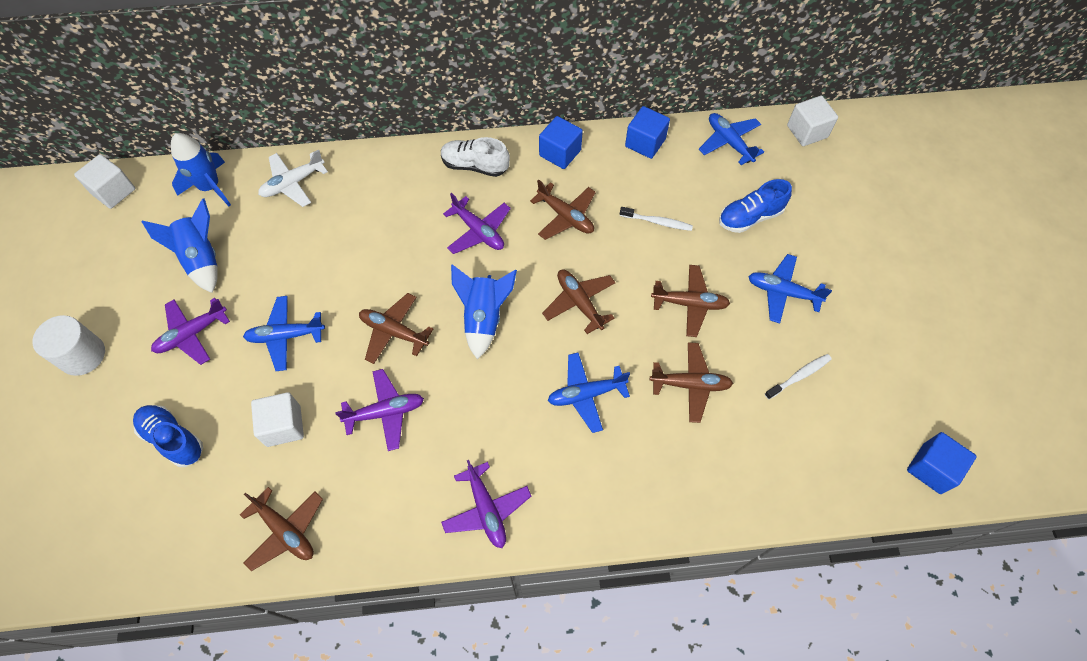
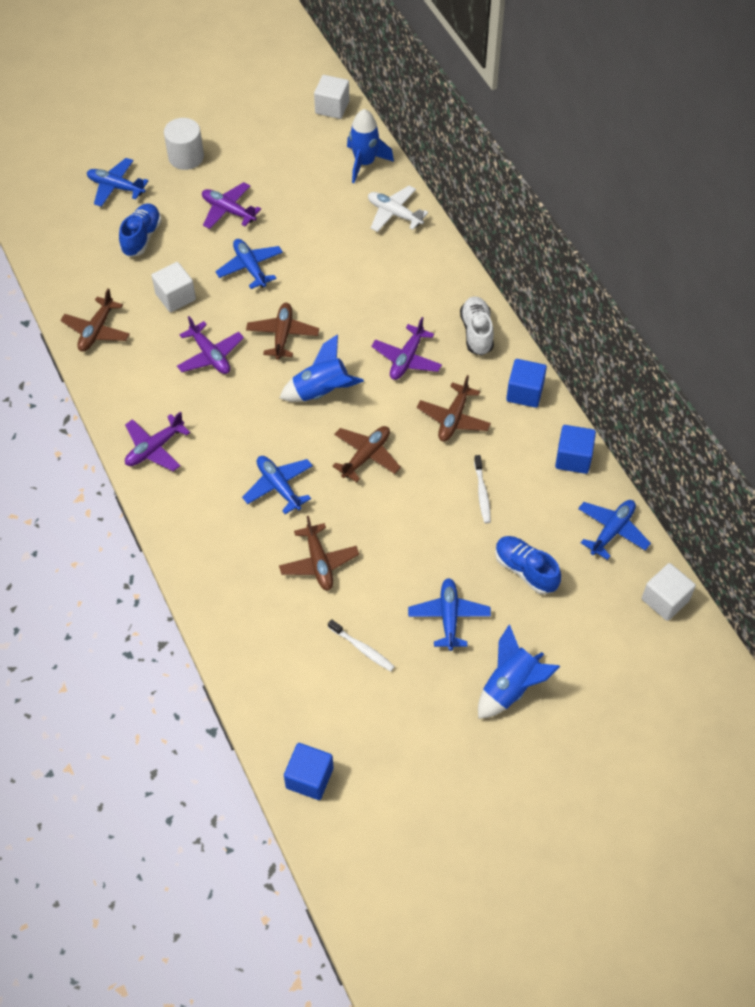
camera: 70 degrees right, 5 degrees down
(76, 447) = (116, 187): none -> blue plane
(202, 259) = (295, 187): blue rocket -> blue rocket (510, 687)
(689, 304) = (402, 542): brown plane -> none

